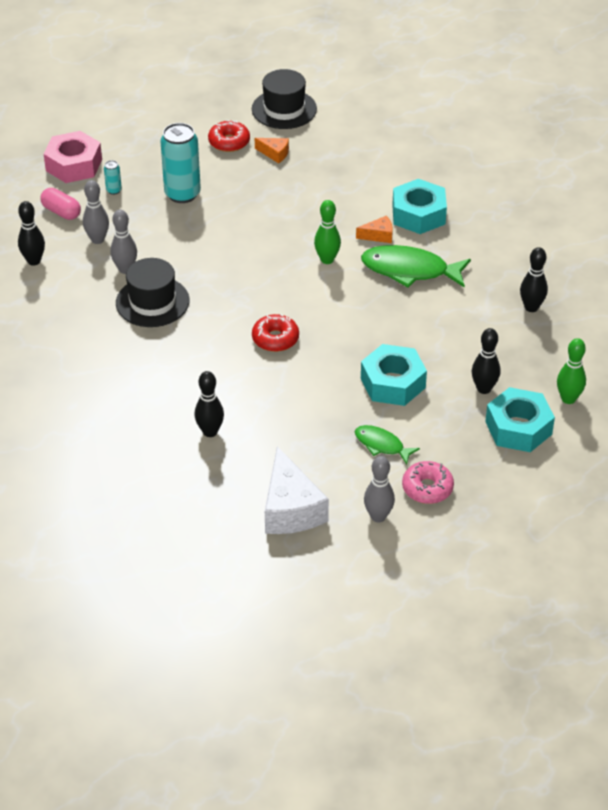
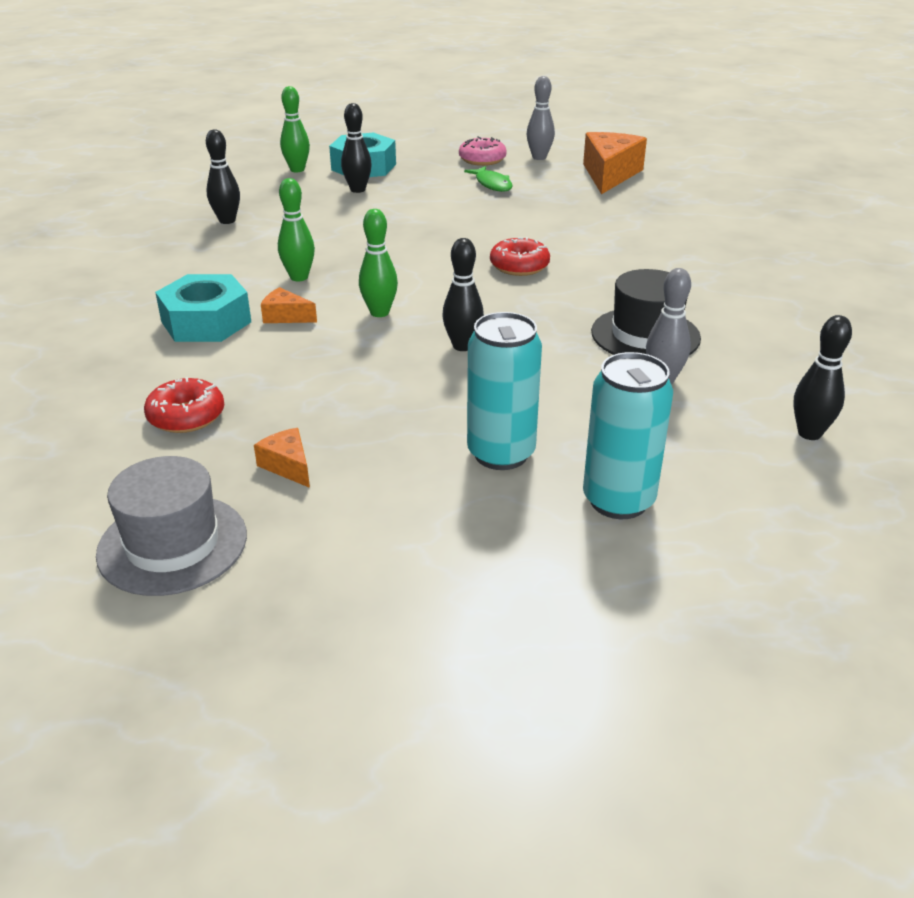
camera: 150 degrees left, 10 degrees down
(61, 212) = (735, 495): pink capsule -> none
(74, 165) = (674, 581): pink nut -> none
(97, 239) = (687, 431): grey bowling pin -> none
(114, 190) = (618, 501): turquoise can -> turquoise can, size x2.31
(210, 432) = (649, 225): black bowling pin -> black bowling pin (462, 346)
(229, 142) = (340, 516): red donut -> red donut (186, 416)
(284, 109) = (172, 544): black hat -> grey hat
(290, 509) = (609, 174): white cheese -> orange cheese
(392, 383) = (435, 211): turquoise nut -> none
(409, 270) = (299, 277): green fish -> green bowling pin

